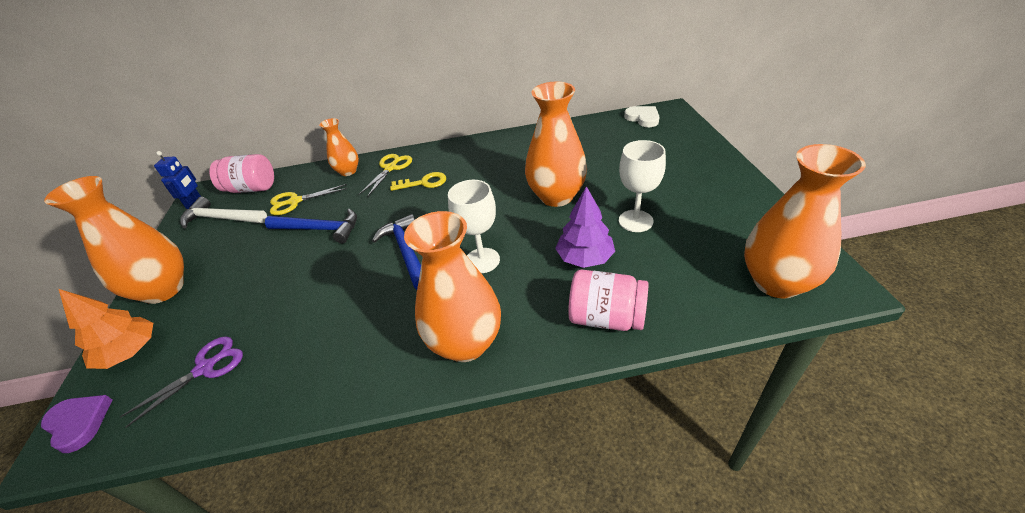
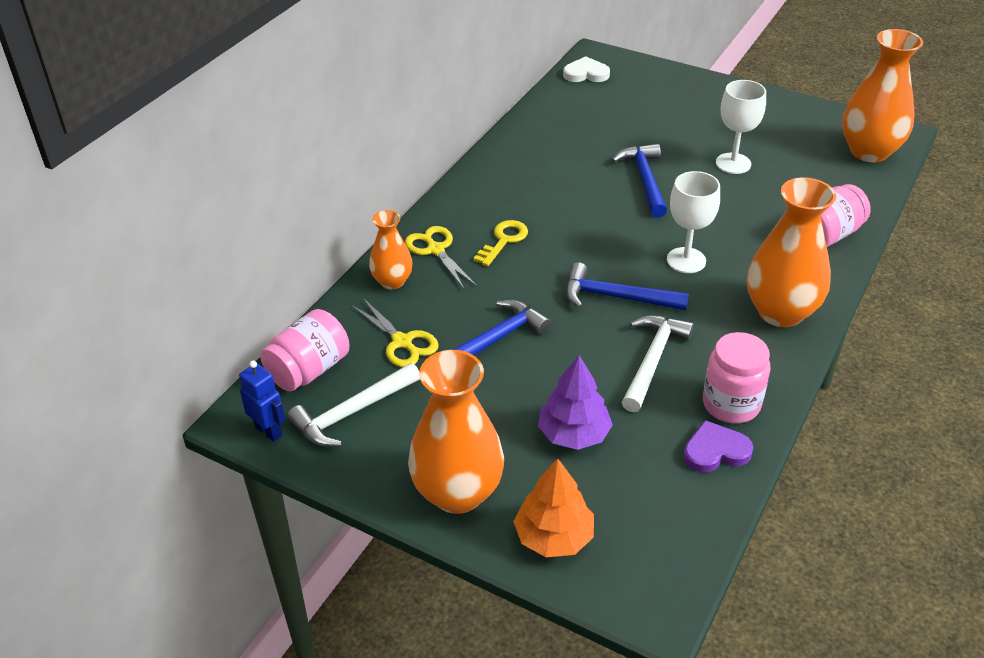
camera: 55 degrees left, 0 degrees up
(79, 423) = (634, 589): purple heart -> purple heart (715, 451)
(205, 368) = (645, 480): purple scissors -> none
(295, 201) = (402, 342): yellow scissors -> yellow scissors turned 60 degrees counterclockwise
(320, 372) = (731, 404): none -> pink jar
(347, 304) = (652, 360): none -> white hammer
(556, 196) = (645, 180): orange vase -> blue hammer
(584, 258) = (748, 210): purple tree -> purple tree (574, 434)

